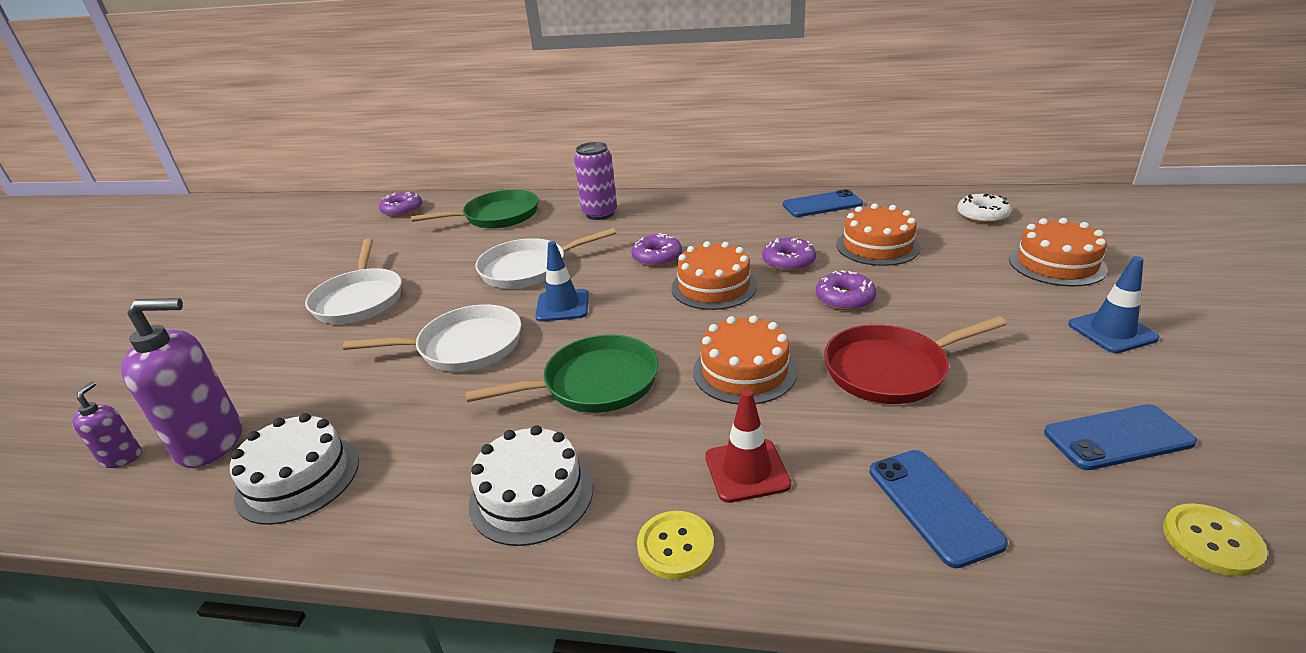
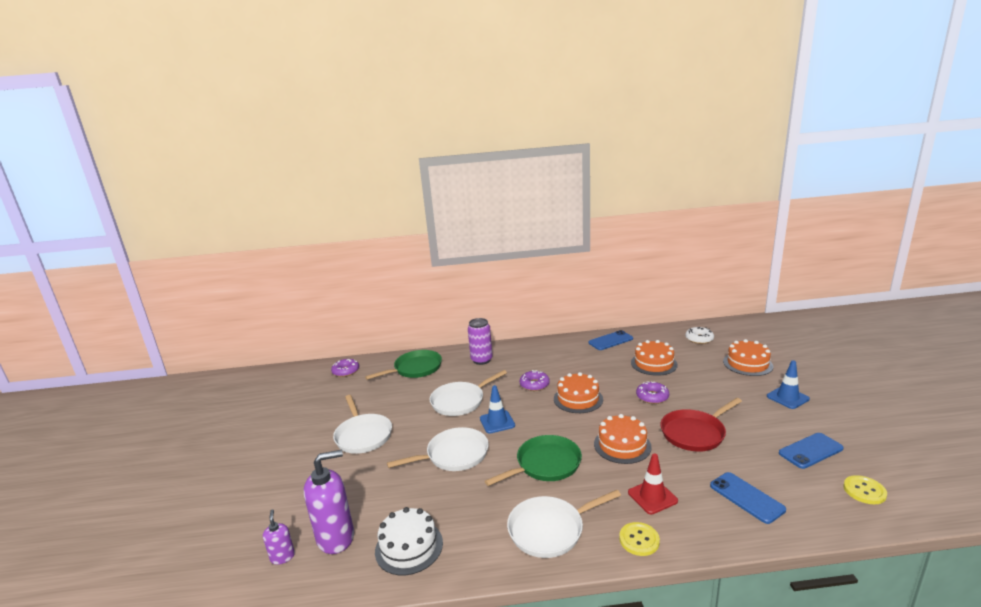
camera: 15 degrees left, 10 degrees down
(531, 495) = (550, 530): white cake -> white pan
(788, 261) = (611, 378): purple donut -> none

